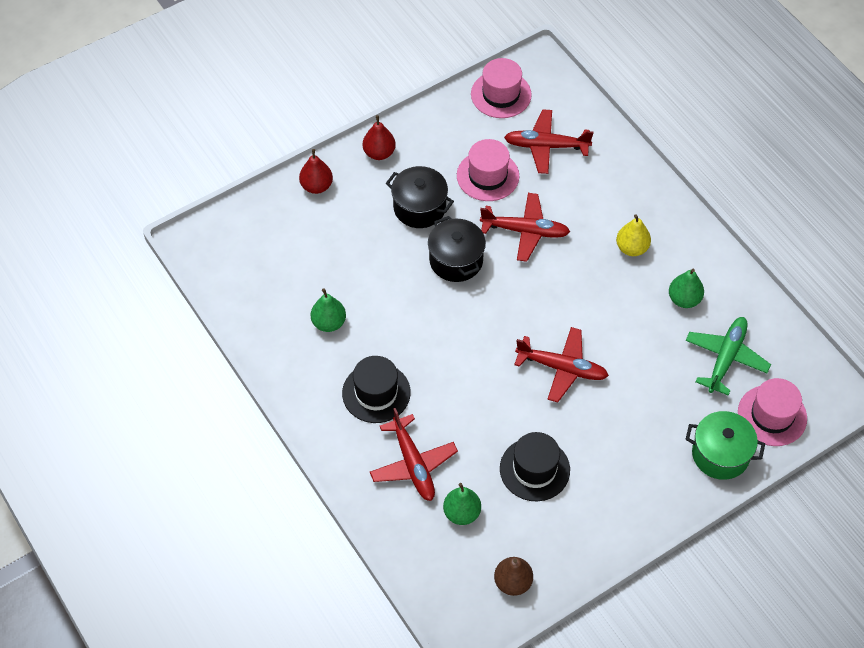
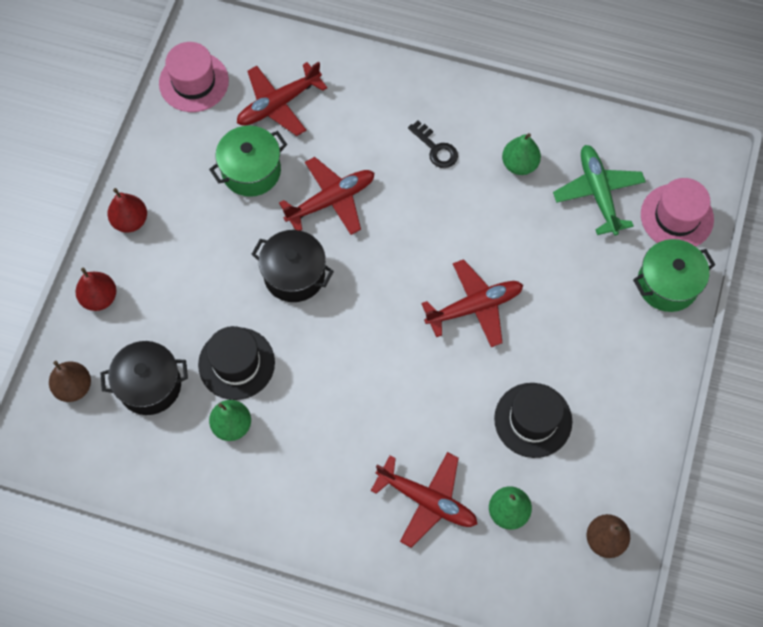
camera: 40 degrees left, 10 degrees up
(252, 228) = (74, 387): none -> brown pear
(376, 393) = (335, 459): black hat -> black hat (236, 363)
(419, 207) = (216, 248): black pot -> black pot (149, 385)
(487, 176) = (251, 171): pink hat -> green pot
(632, 248) = (436, 148): yellow pear -> black key

